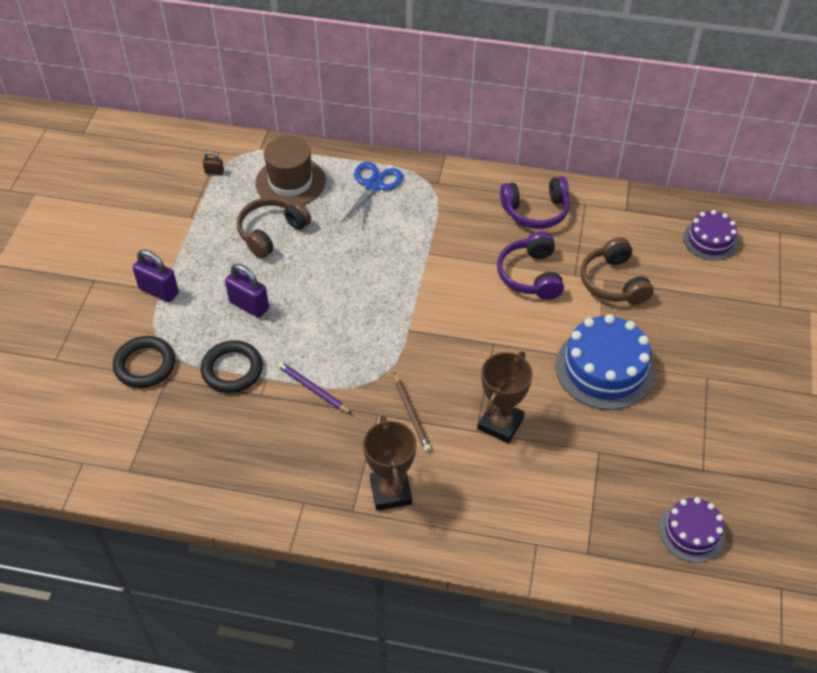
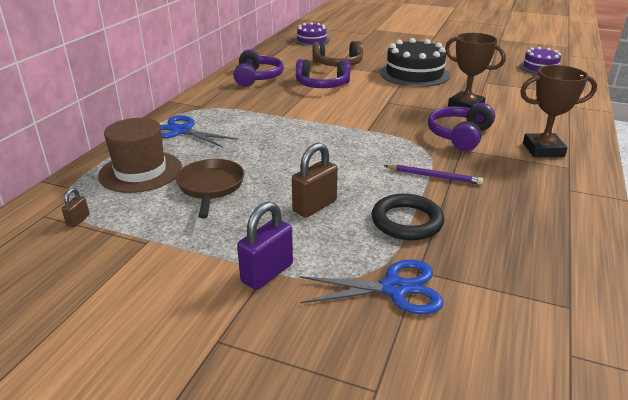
camera: 80 degrees left, 20 degrees down
(145, 365) = (395, 289): black ring -> blue scissors
(249, 305) = (314, 206): purple padlock -> brown padlock
(271, 232) = (211, 187): brown headphones -> brown pan
(313, 389) = (434, 176): purple pencil -> purple pencil turned 120 degrees counterclockwise
(411, 414) = (459, 136): brown pencil -> purple headphones
(604, 368) = (414, 74): blue cake -> black cake

